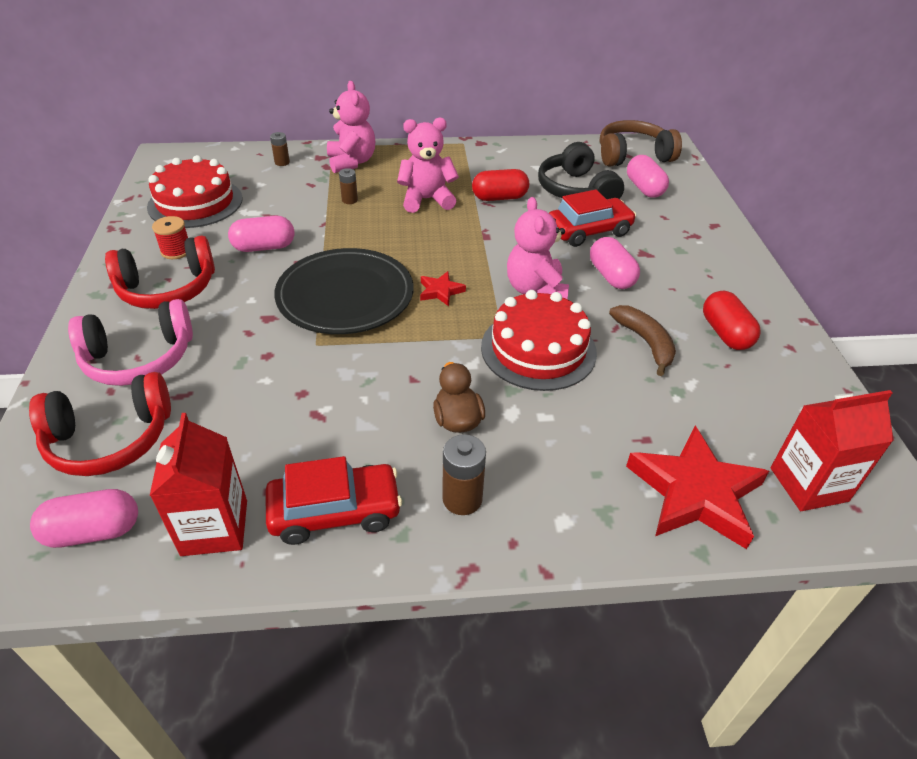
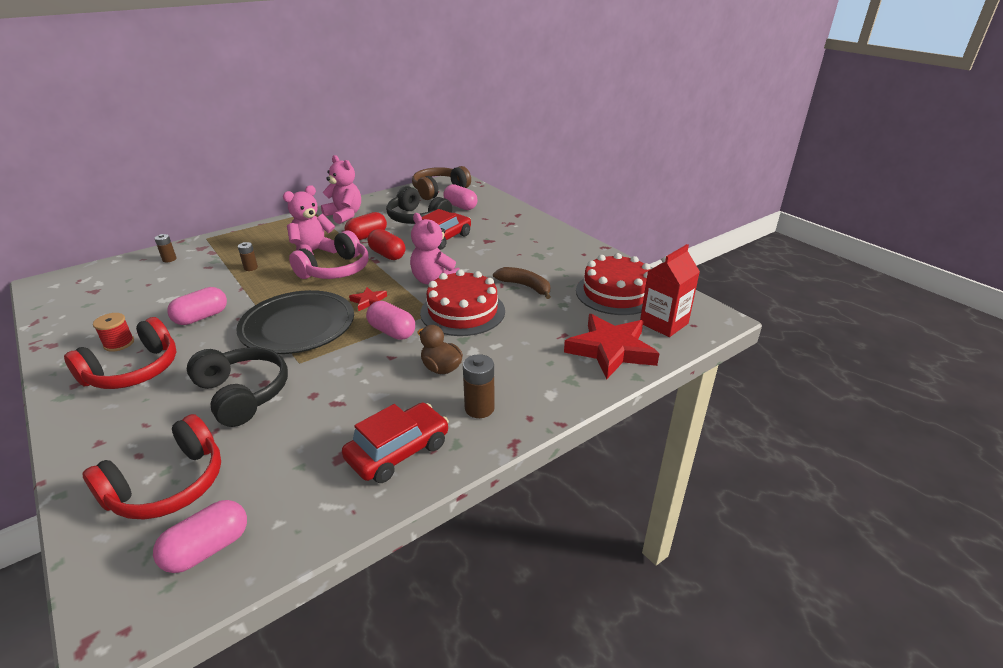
camera: 30 degrees left, 10 degrees down
(139, 358) = (148, 424): pink headphones -> pink headphones (336, 270)
(195, 202) = (108, 306): red cake -> red cake (616, 293)
(214, 527) = (313, 500): red carton -> none
(239, 360) = (243, 394): none -> black headphones
(351, 162) = (232, 244): pink teddy bear -> pink teddy bear (344, 215)
(611, 276) = (477, 258): pink capsule -> pink capsule (392, 332)
(725, 333) = (566, 267): red capsule -> red capsule (387, 255)

